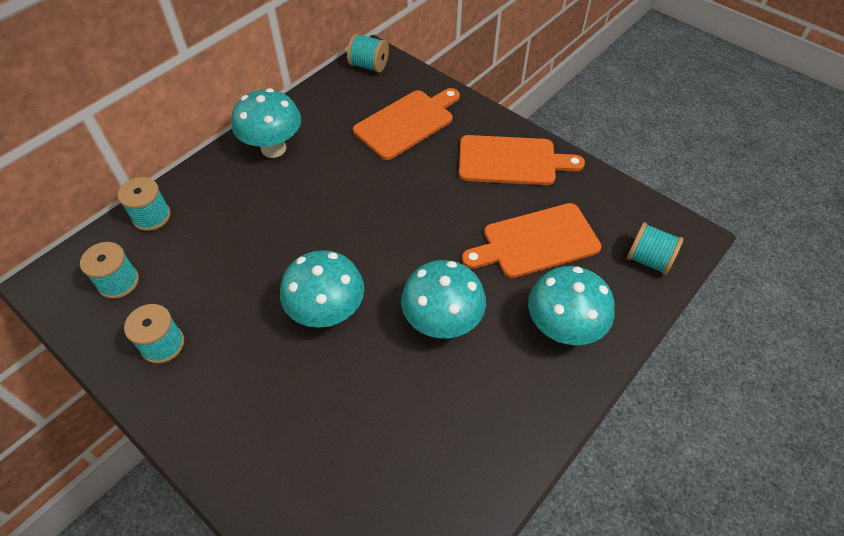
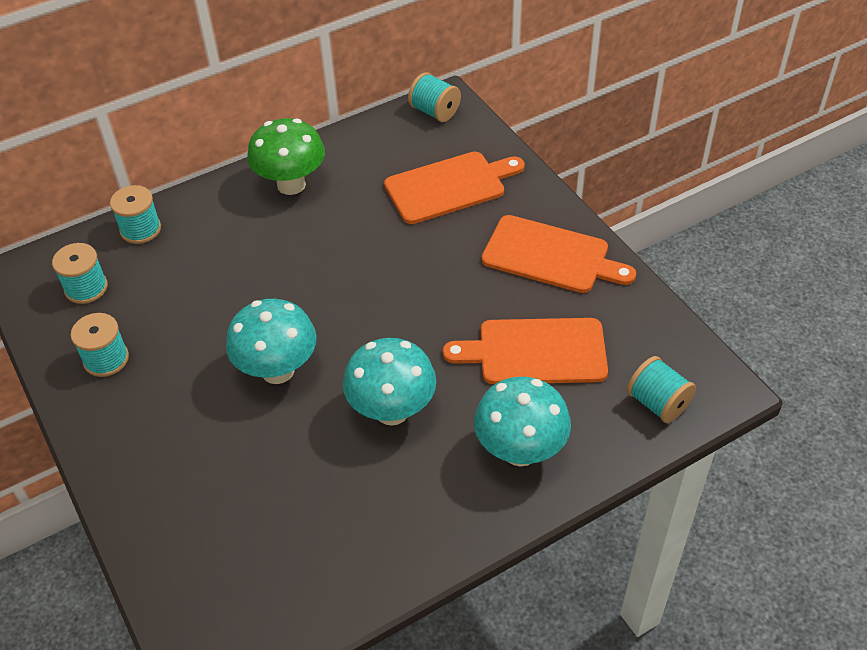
camera: 20 degrees right, 5 degrees down
(273, 148) = (291, 185): turquoise mushroom -> green mushroom

